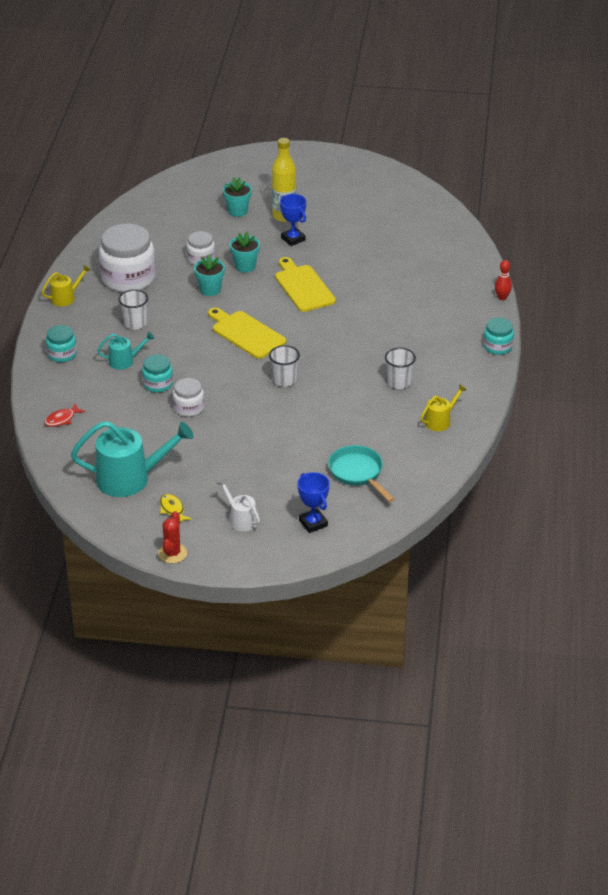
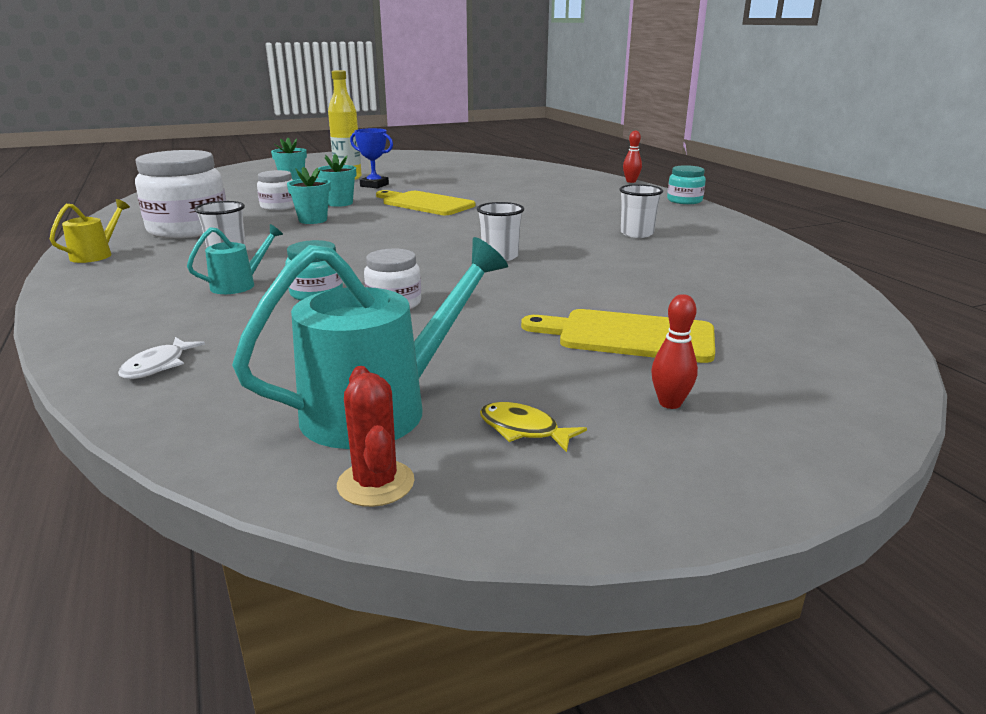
camera: 30 degrees left, 15 degrees down
(62, 354) = (116, 298): turquoise jar -> none
(62, 419) = (158, 366): red fish -> white fish
(172, 553) = (626, 510): red cactus -> red cactus (376, 483)
(240, 519) = (670, 403): white watering can -> red bowling pin
(246, 334) = (399, 237): yellow cutting board -> yellow cutting board (628, 336)
(313, 523) = (789, 371): blue trophy -> none
(358, 473) = (738, 304): turquoise pan -> none
(440, 421) = (736, 247): yellow watering can -> none

